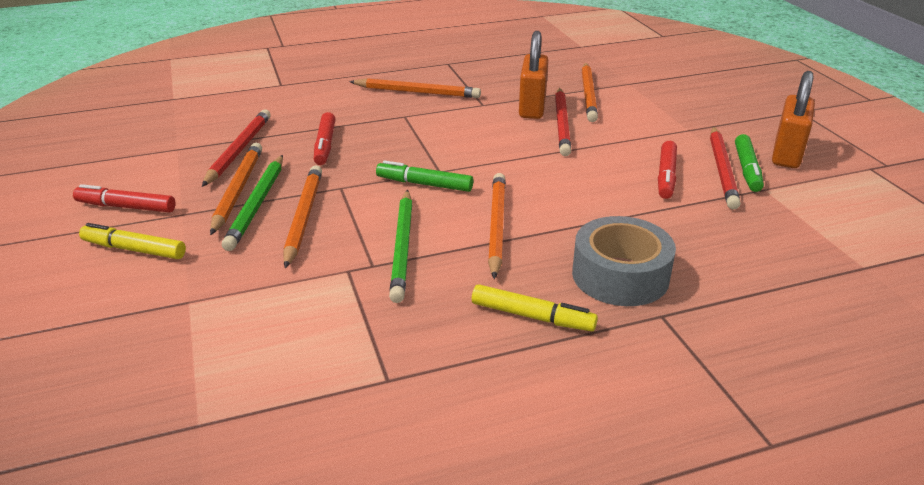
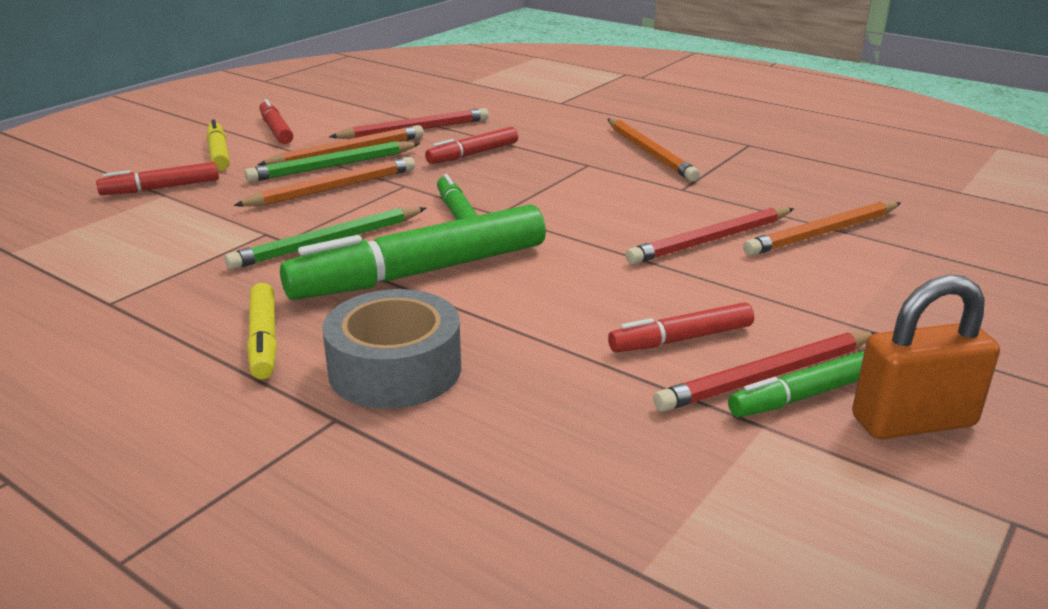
camera: 55 degrees right, 5 degrees down
(170, 300) = (161, 188): none -> red marker
(496, 226) = (420, 272): orange pencil -> green marker
(532, 108) = (722, 213): orange padlock -> none

